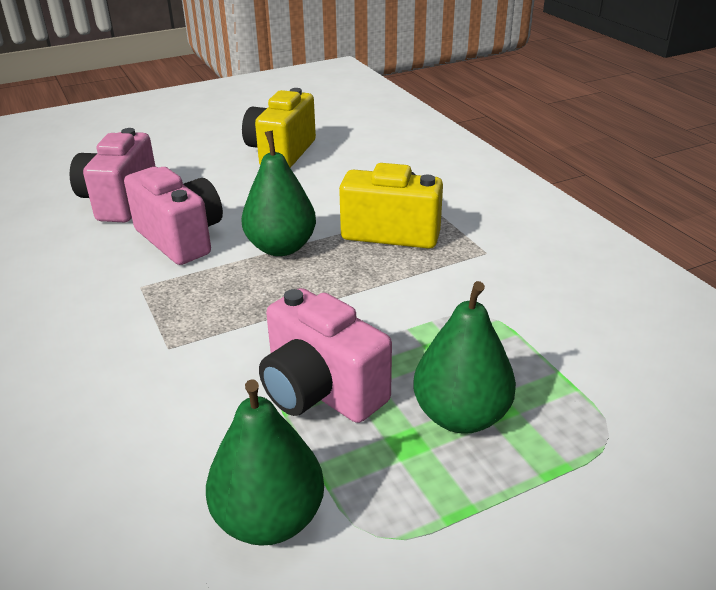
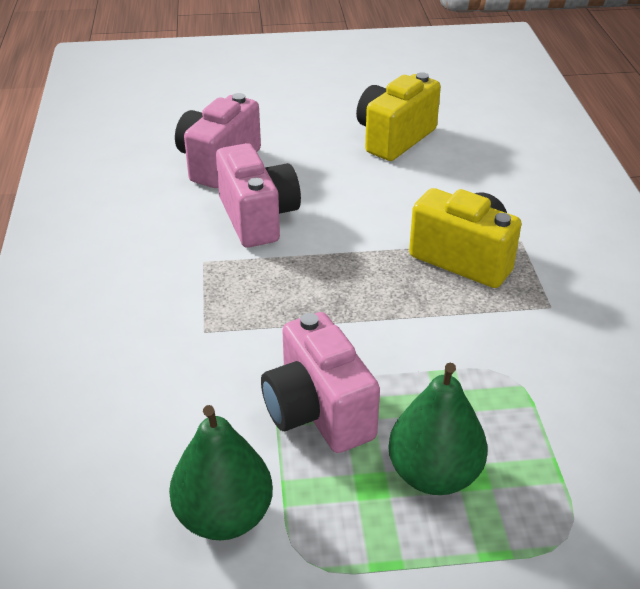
camera: 20 degrees right, 5 degrees up
(281, 247) = (347, 250): green pear -> none

